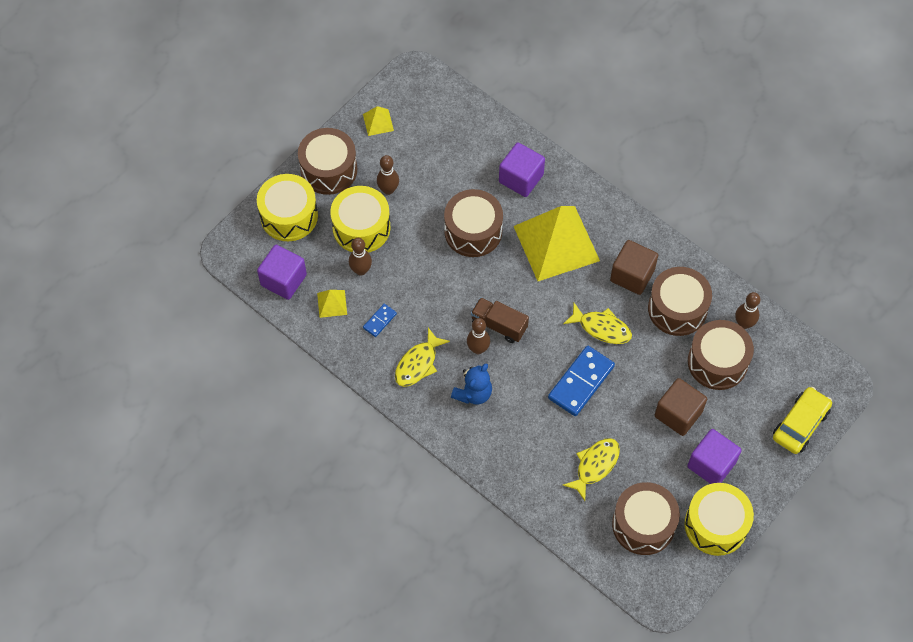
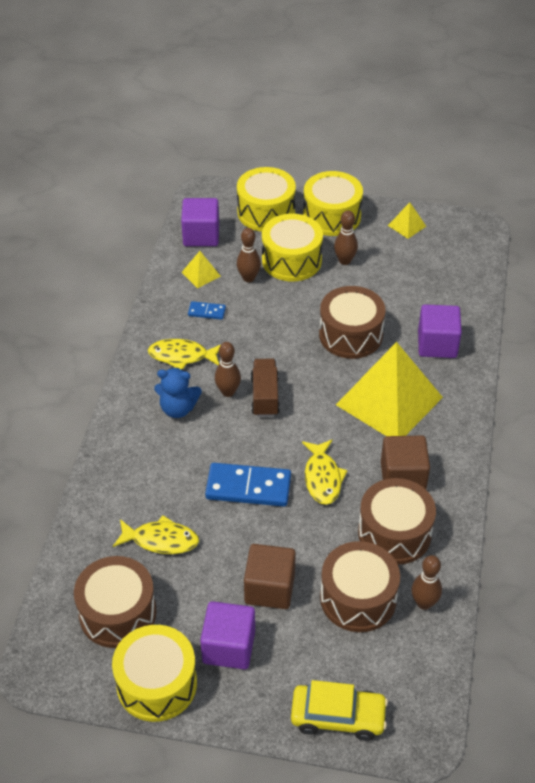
camera: 60 degrees right, 15 degrees down
(329, 170) = (332, 216): brown drum -> yellow drum

